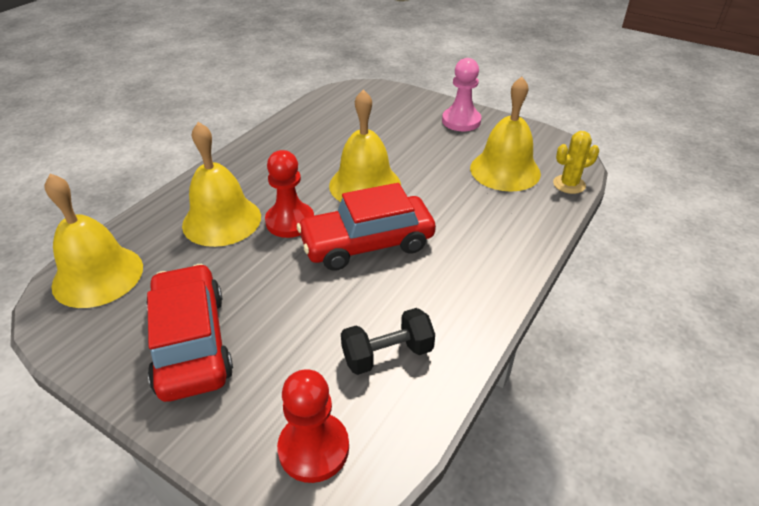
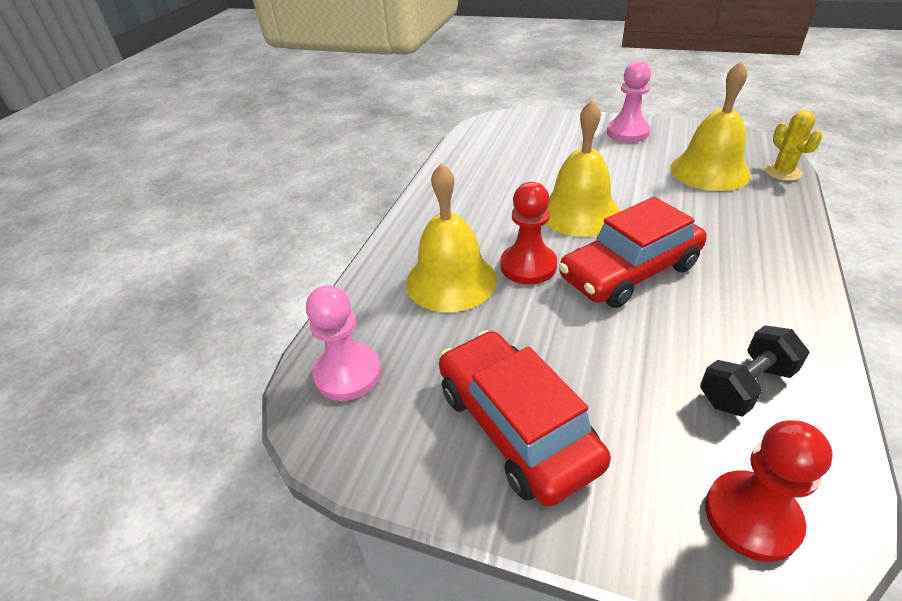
camera: 10 degrees left, 0 degrees up
(98, 275) = (348, 373): yellow bell -> pink pawn
(569, 184) = (782, 172): yellow cactus -> yellow cactus turned 75 degrees counterclockwise

